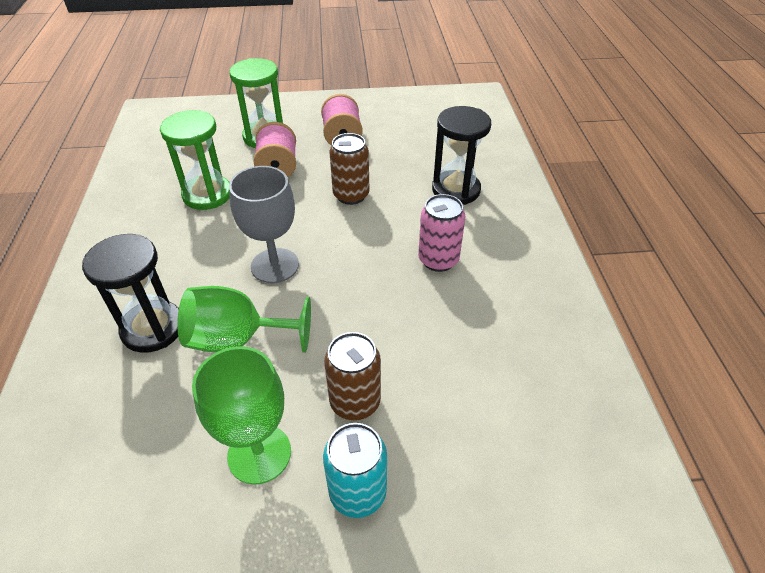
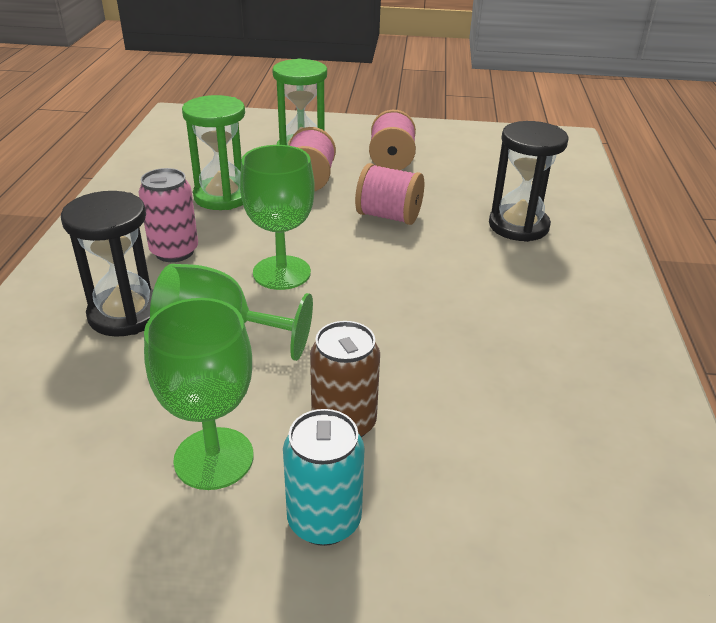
camera: 10 degrees right, 10 degrees down
(275, 265) = (281, 273): grey goblet -> green goblet
(351, 195) = (389, 216): brown can -> pink spool
(438, 260) = (481, 292): pink can -> pink can (174, 251)

